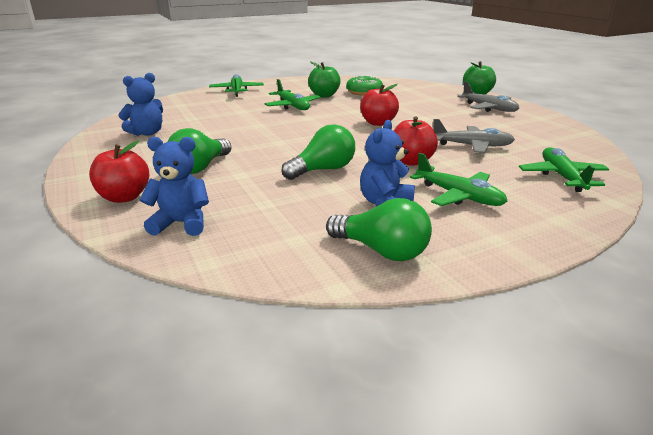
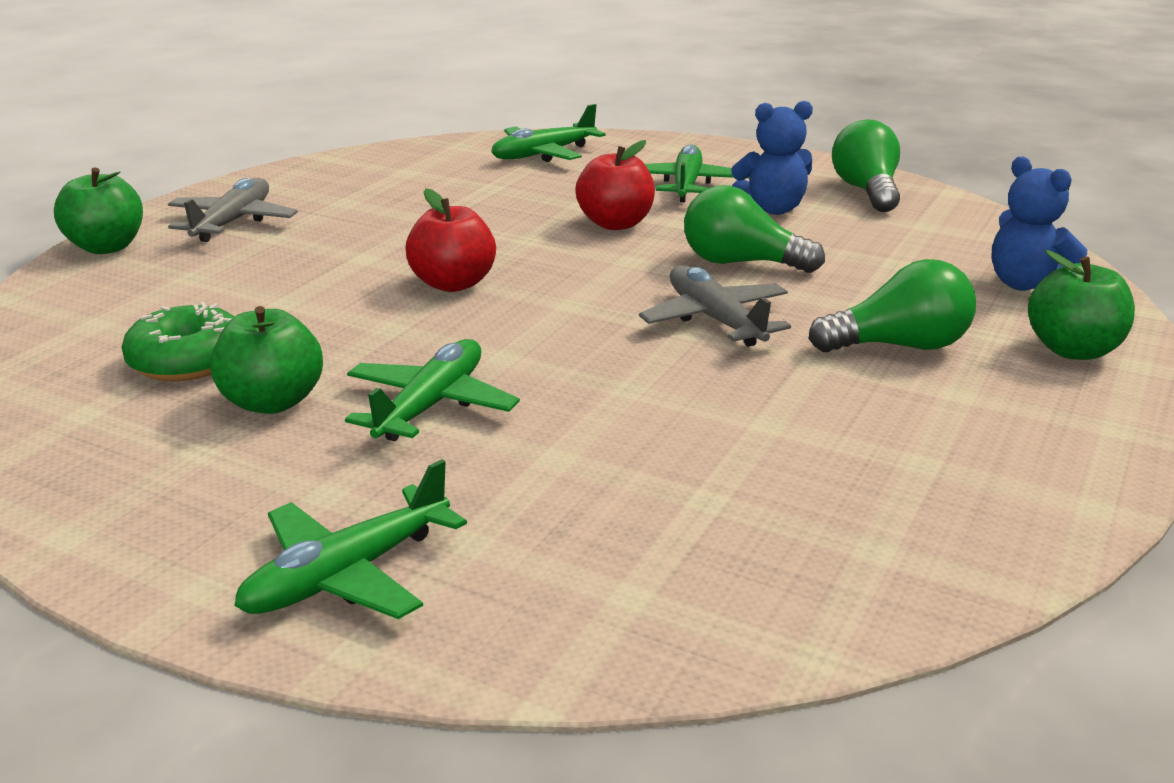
camera: 125 degrees left, 0 degrees up
(124, 197) = (1073, 350): red apple -> green apple
(147, 133) = (885, 495): blue teddy bear -> none
(472, 146) = (489, 203): grey plane -> grey plane (715, 320)

